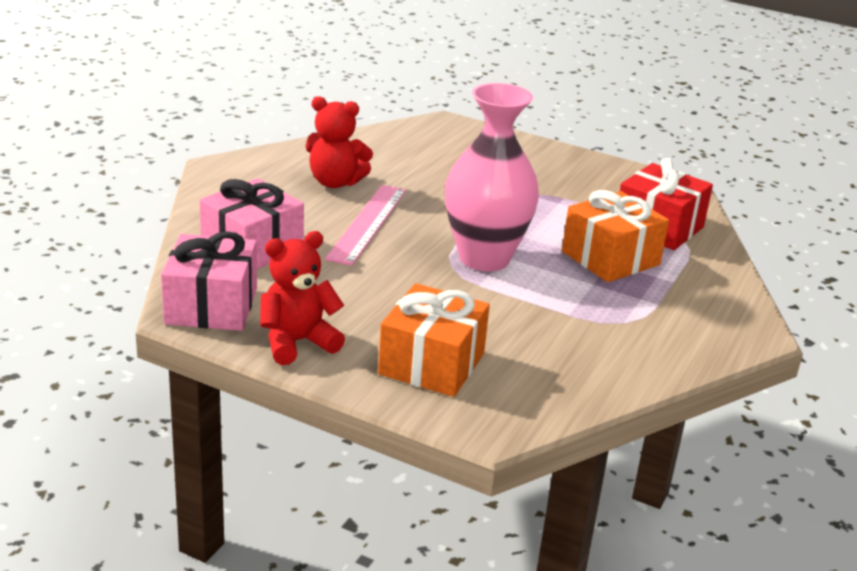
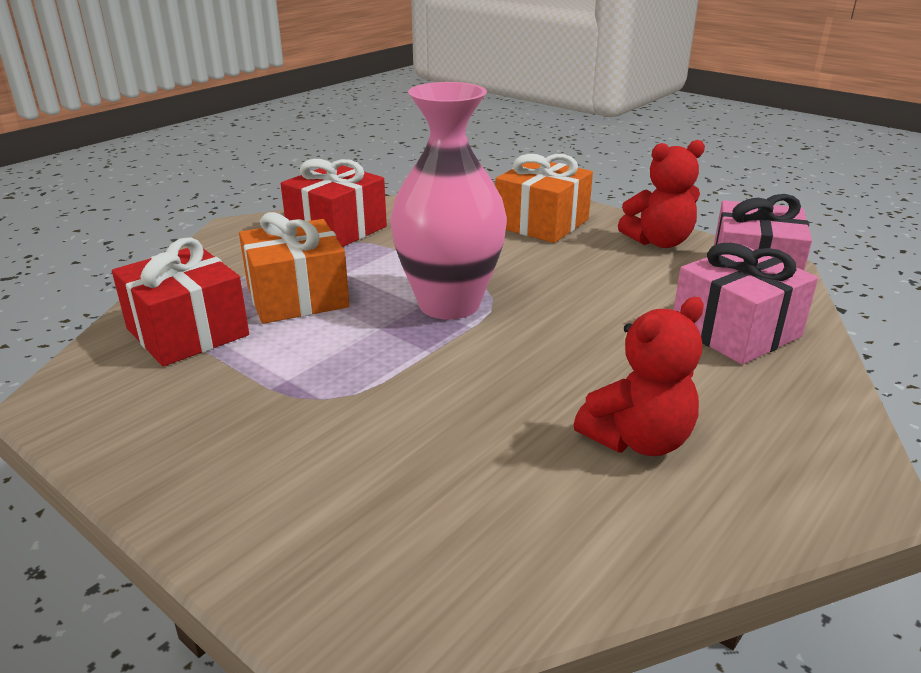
camera: 165 degrees left, 0 degrees up
(335, 182) = (638, 440): red teddy bear -> red teddy bear turned 120 degrees clockwise
(368, 223) = (586, 357): pink ruler -> none
(650, 337) = (337, 229): none -> red gift

